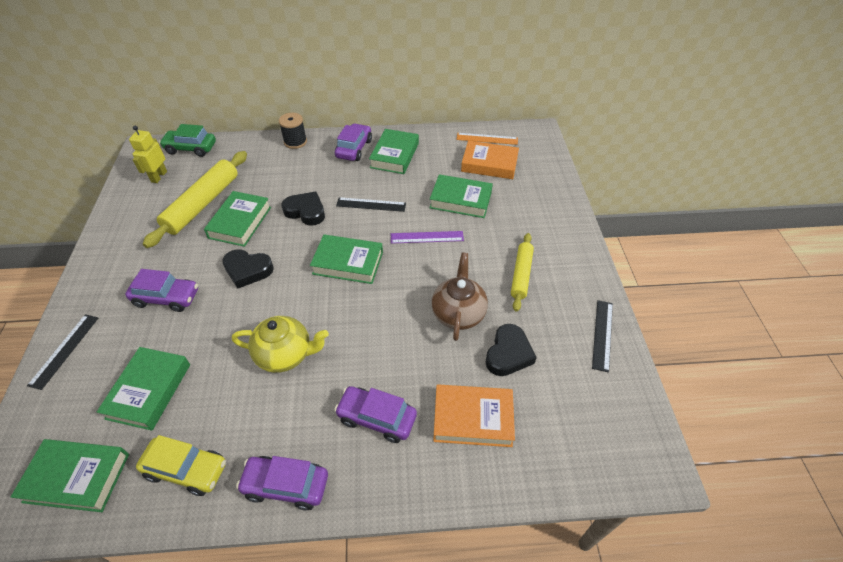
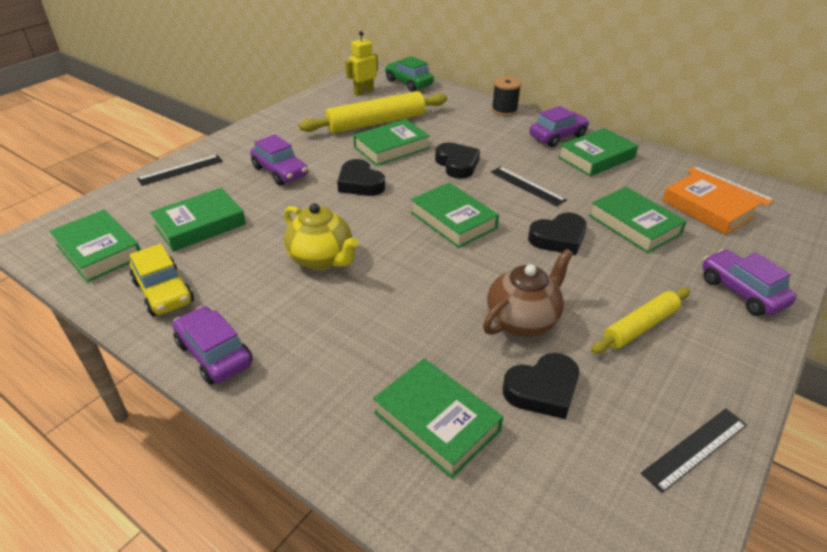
camera: 40 degrees right, 10 degrees down
(376, 418) = (343, 356): purple car -> purple car (741, 292)
(427, 237) = (558, 238): purple ruler -> black heart
(473, 418) = (436, 421): orange book -> green book

